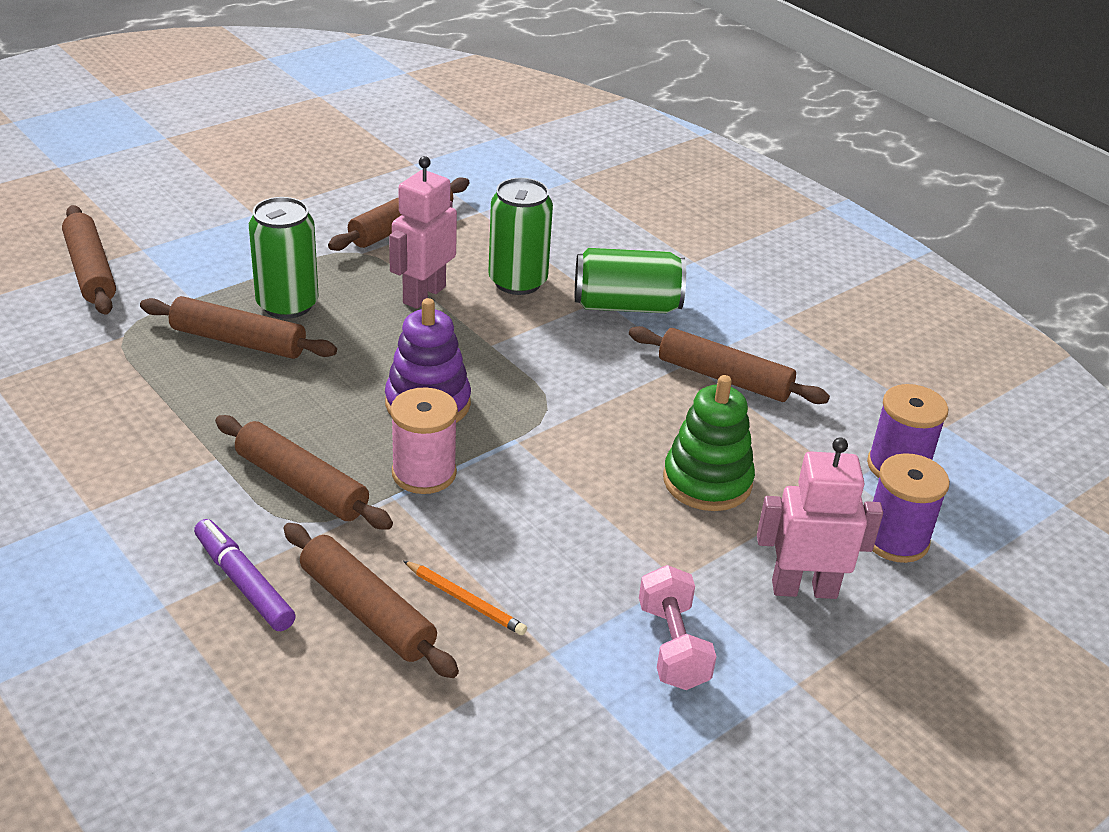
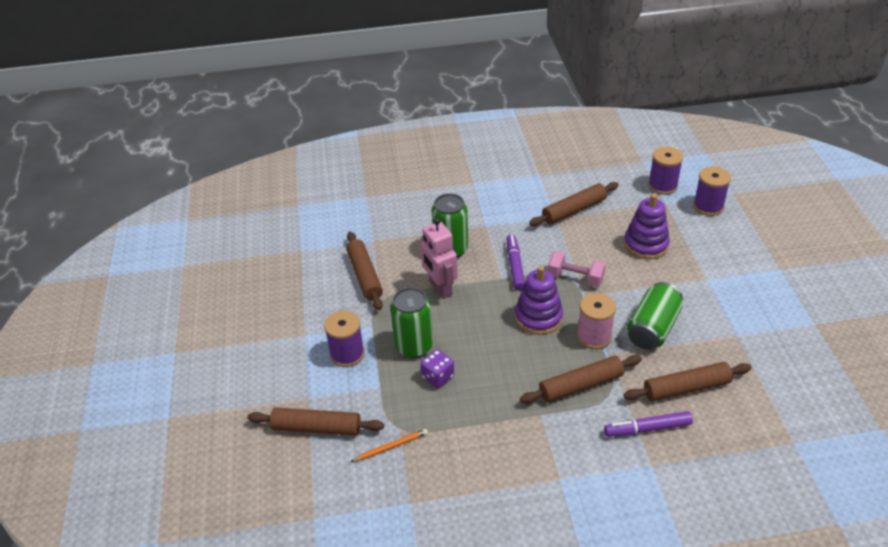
camera: 55 degrees left, 5 degrees up
(238, 255) = (347, 354): none -> purple spool
(238, 341) = (438, 377): brown rolling pin -> purple dice
(465, 600) = (692, 351): orange pencil -> orange pencil (391, 447)
(530, 351) = (515, 266): none -> purple marker
(626, 306) = (497, 219): green can -> green can (652, 329)
(672, 646) = (746, 296): pink dumbbell -> pink dumbbell (575, 278)
(707, 481) = (646, 245): green stacking toy -> purple stacking toy
(804, 589) = (727, 244): pink robot -> none

